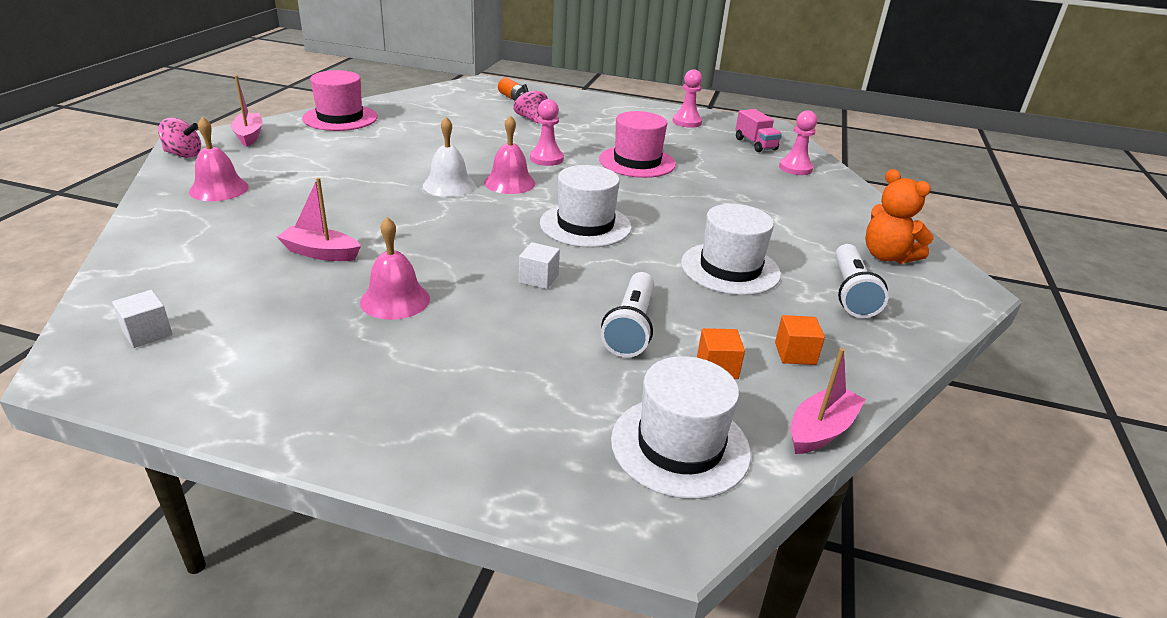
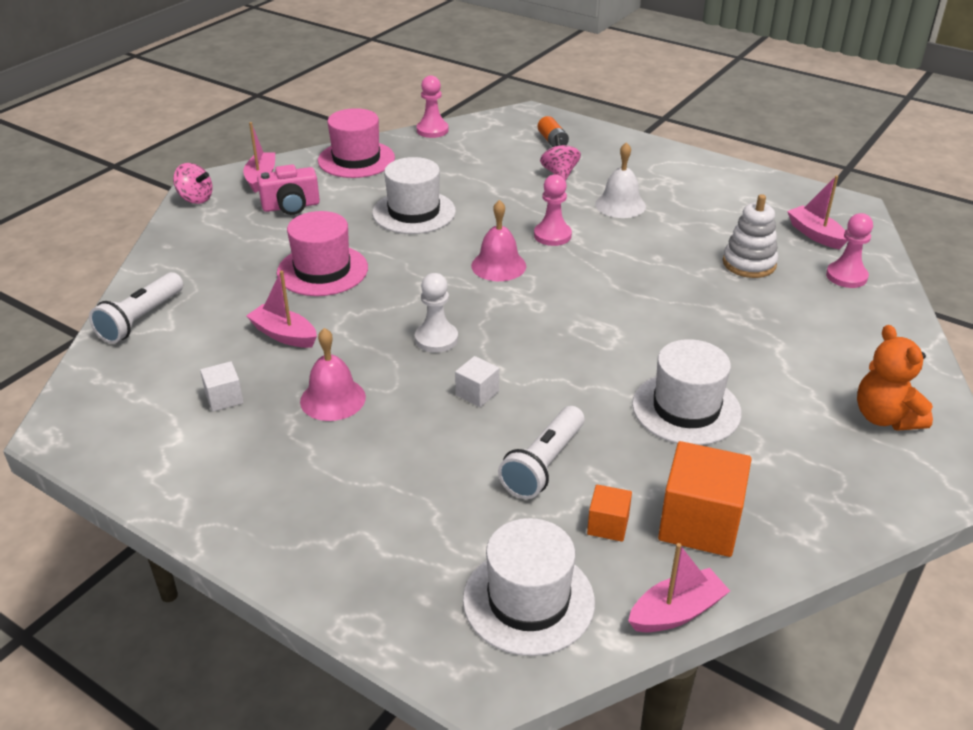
camera: 20 degrees right, 5 degrees up
(147, 333) = (120, 403): white cube -> white cube (224, 398)
(219, 189) = (216, 246): pink bell -> none
(288, 154) = (291, 206): none -> pink camera
(449, 185) = (434, 263): white bell -> white bell (620, 205)
(478, 241) = (436, 339): none -> white pawn
(585, 225) = (554, 332): white hat -> white hat (414, 212)
(637, 162) = (654, 249): pink hat -> pink hat (322, 270)
(687, 122) = (745, 192): pink pawn -> pink pawn (432, 130)
(717, 166) = (749, 263): none -> white stacking toy
(755, 144) = (815, 234): pink truck -> pink boat
(795, 353) = (699, 523): orange cube -> orange cube, size x1.98
(851, 293) = (808, 460): white flashlight -> white flashlight (140, 319)

